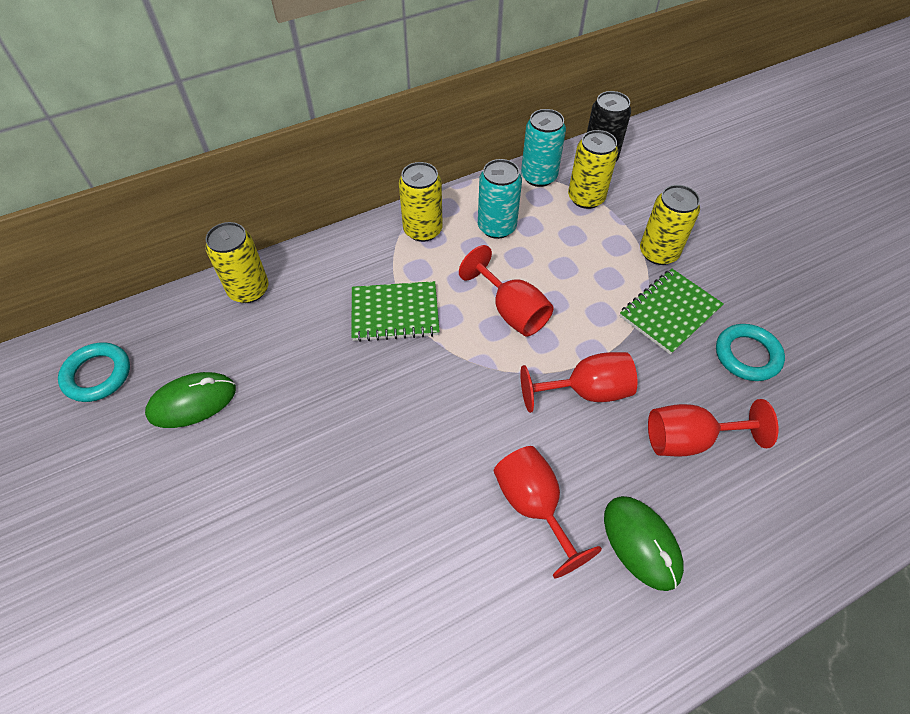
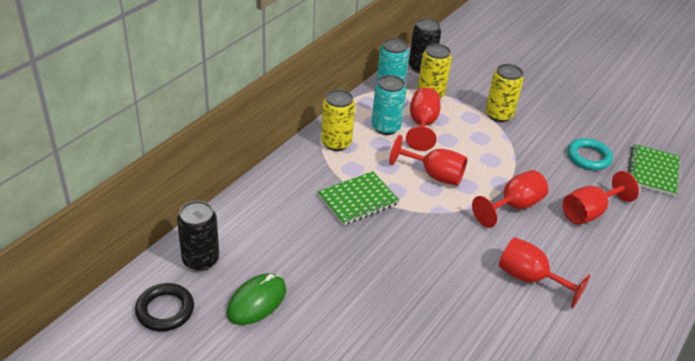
camera: 30 degrees left, 15 degrees down
(97, 375) = (165, 310): turquoise ring -> black ring
(174, 327) = (200, 259): none -> black can
(249, 290) = (238, 217): yellow can -> none
(545, 237) = (422, 125): none -> red goblet
(641, 543) = (602, 275): green mouse -> none
(669, 312) = (529, 147): green notebook -> green notebook (652, 171)

